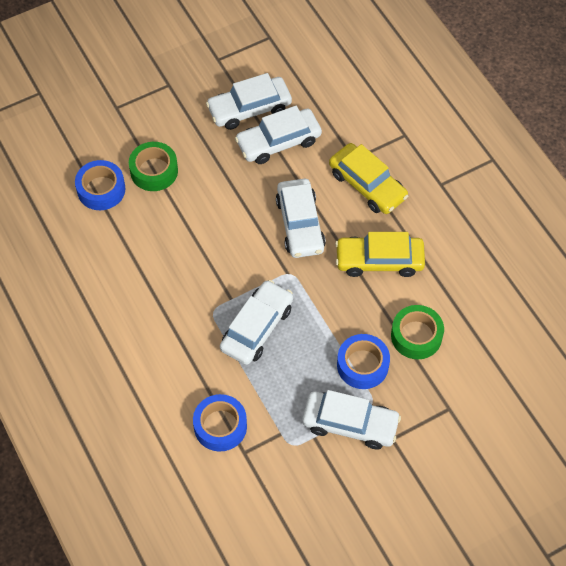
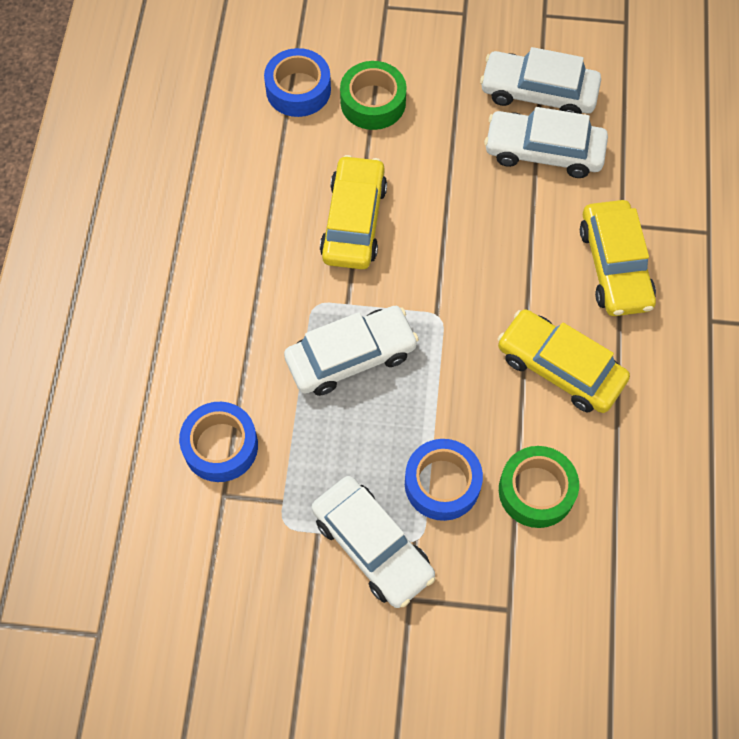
camera: 35 degrees right, 5 degrees up
(197, 248) = (354, 221): none -> yellow car
(300, 224) = (495, 264): white car -> none

